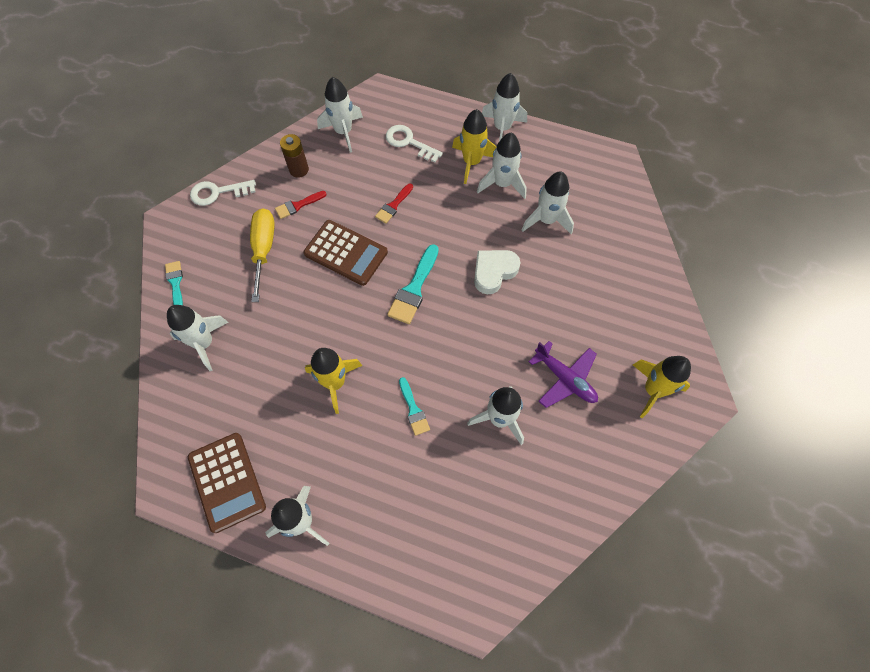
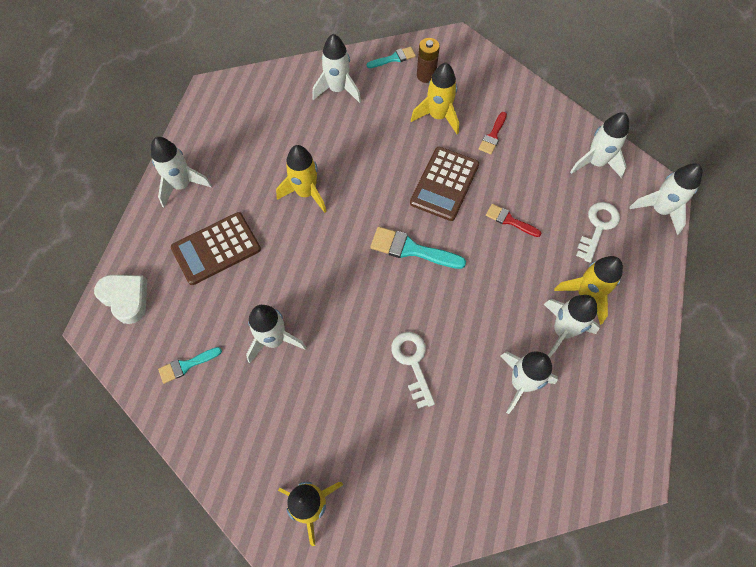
camera: 85 degrees right, 0 degrees up
(218, 192) = (495, 70): white key -> white key (412, 363)
(227, 482) = (217, 128): brown calculator -> brown calculator (216, 249)
(264, 249) = (438, 116): yellow screwdriver -> yellow rocket
(298, 205) = (493, 136): red brush -> red brush turned 120 degrees counterclockwise
(299, 170) = (536, 130): brown battery -> brown battery (426, 75)
(413, 410) = (282, 261): turquoise brush -> turquoise brush (186, 365)
(494, 272) = (441, 326): white heart -> white heart (126, 298)
(502, 128) = (646, 327): white rocket -> white rocket (660, 210)
(565, 379) = (320, 405): purple plane -> none

